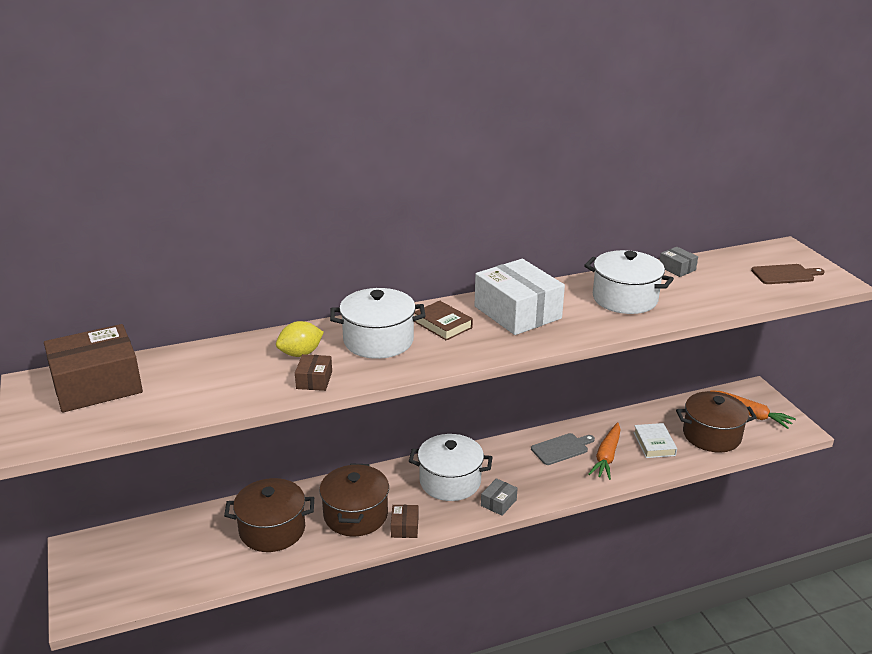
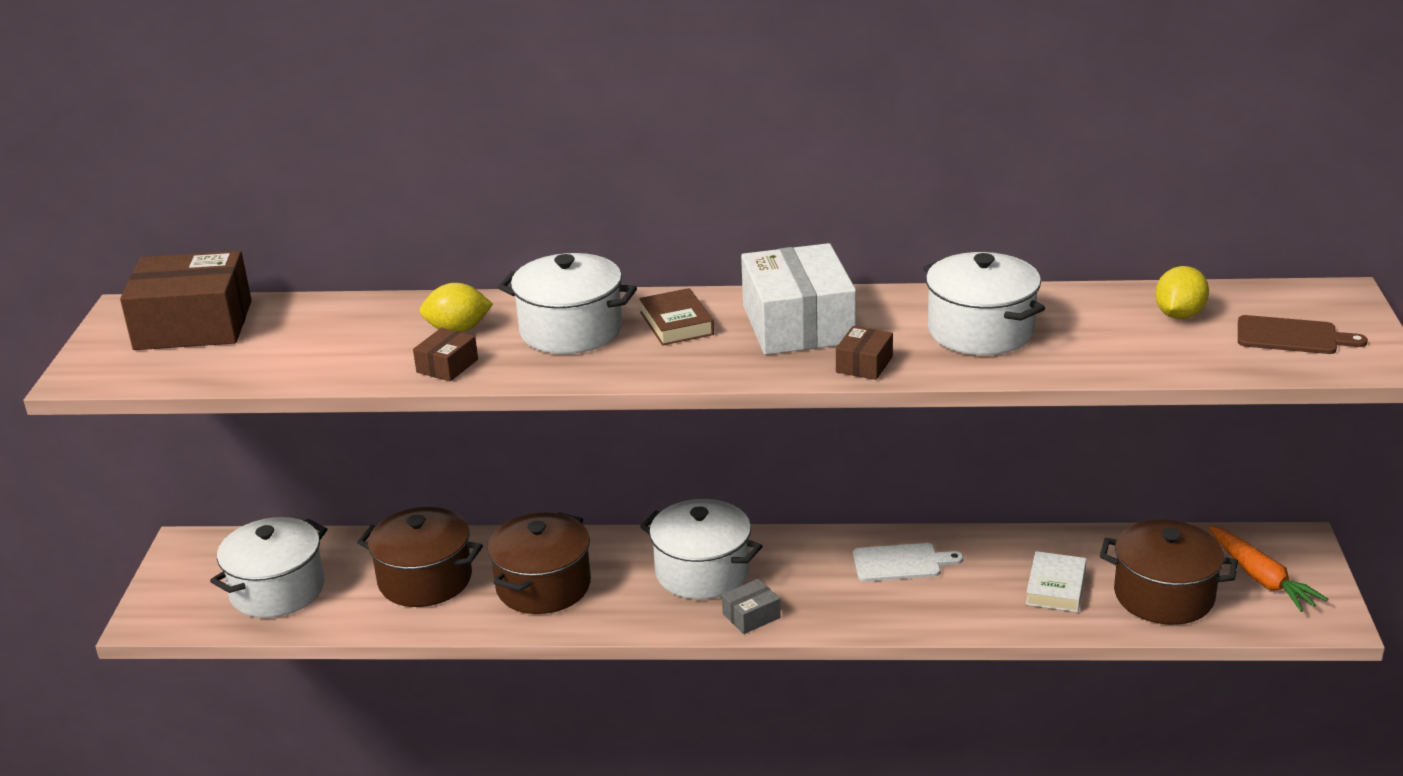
camera: 25 degrees right, 0 degrees up
(169, 563) = (277, 590): none -> white pot
(404, 527) = (597, 617): brown box -> brown box (864, 364)
(561, 449) = (901, 563): grey cutting board -> white cutting board
(606, 457) = (963, 589): orange carrot -> none
(677, 268) = (1112, 299): grey box -> none
(719, 272) = (1179, 315): none -> yellow lemon

